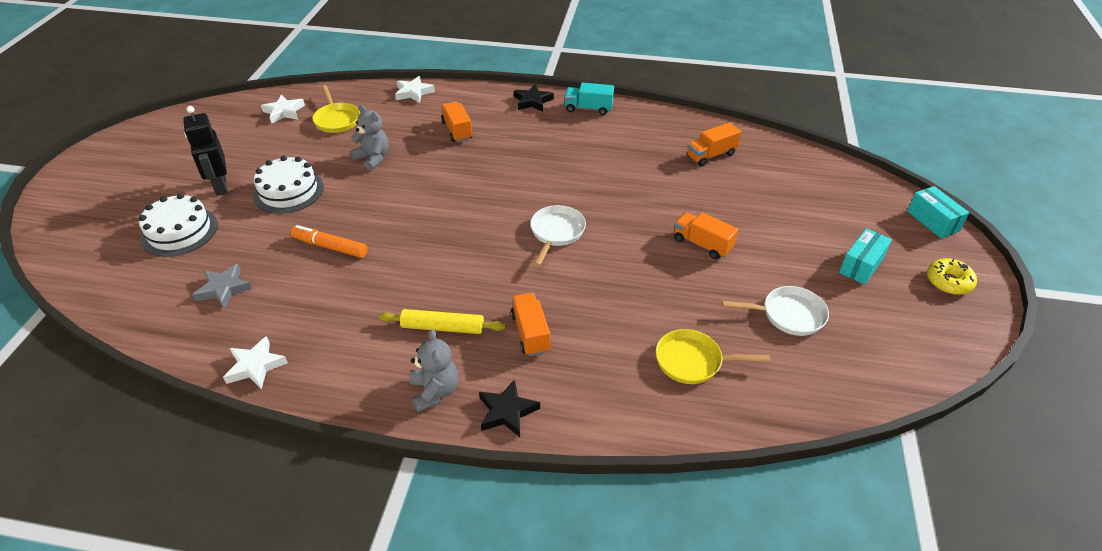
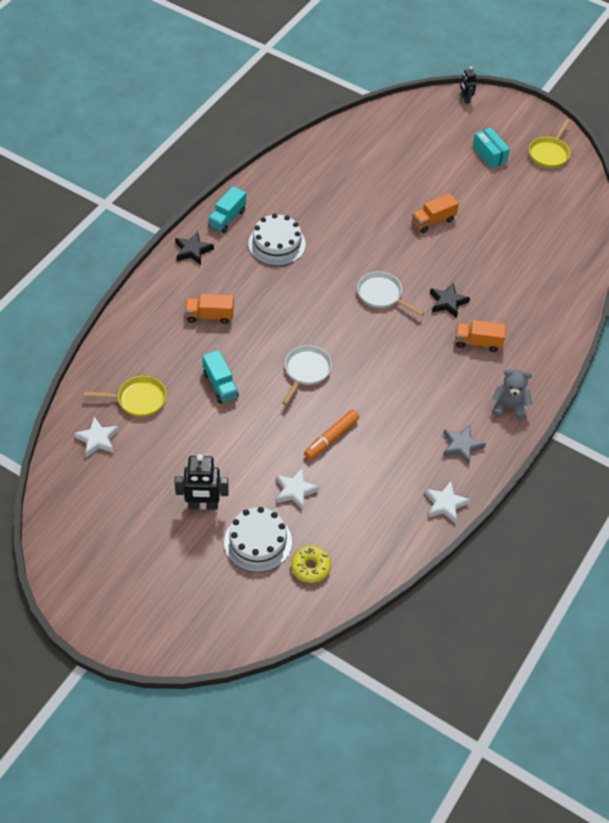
camera: 70 degrees left, 10 degrees up
(224, 289) = (351, 516): grey star -> grey star (461, 446)
(288, 191) = (238, 455): white cake -> white cake (277, 244)
(373, 158) = (220, 385): grey teddy bear -> turquoise truck
(413, 92) = (124, 331): white star -> white star (295, 491)
(443, 327) = (452, 388): yellow rolling pin -> none
(507, 411) = (539, 375): black star -> black star (448, 302)
(693, 361) = (535, 271): yellow pan -> yellow pan (549, 153)
(711, 155) = (335, 172): orange truck -> none
(788, 315) = (516, 210): white pan -> white pan (306, 371)
(932, 221) = (465, 99): turquoise box -> black robot
(948, 282) = (521, 124): yellow donut -> yellow donut (311, 567)

